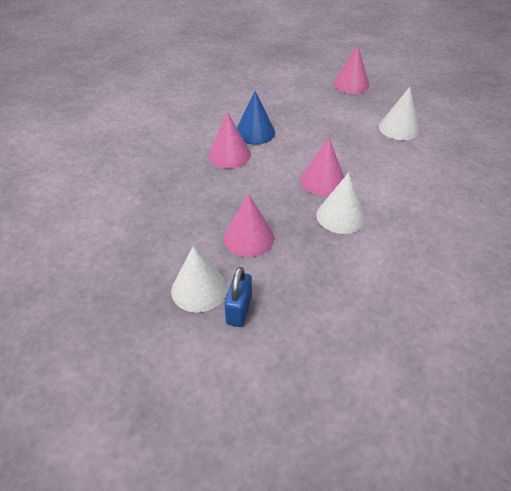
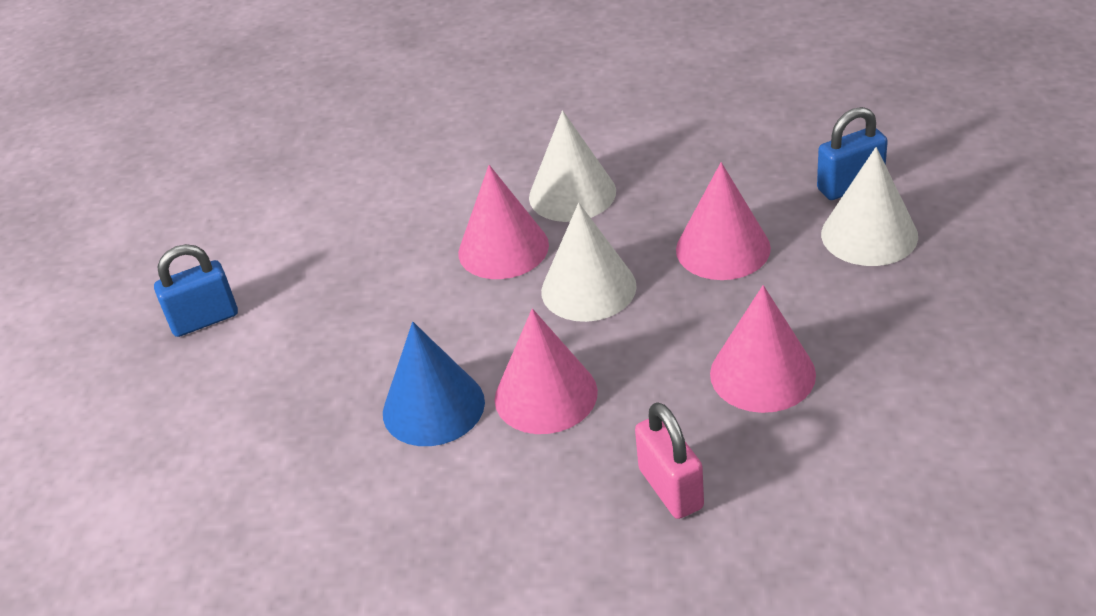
camera: 120 degrees left, 5 degrees down
(157, 159) = (671, 488): none -> pink padlock
(351, 84) = (107, 373): pink cone -> pink cone (762, 374)
(358, 106) = (204, 320): none -> blue padlock
(399, 128) = (255, 240): white cone -> white cone (588, 288)

